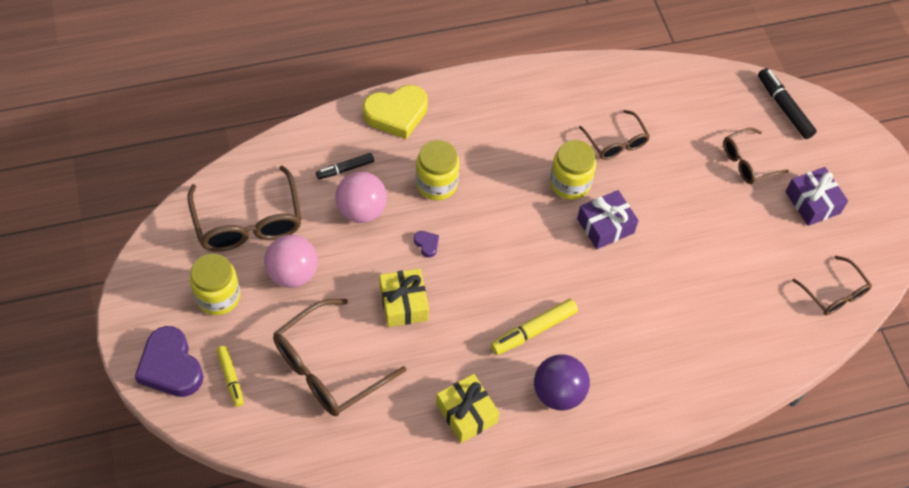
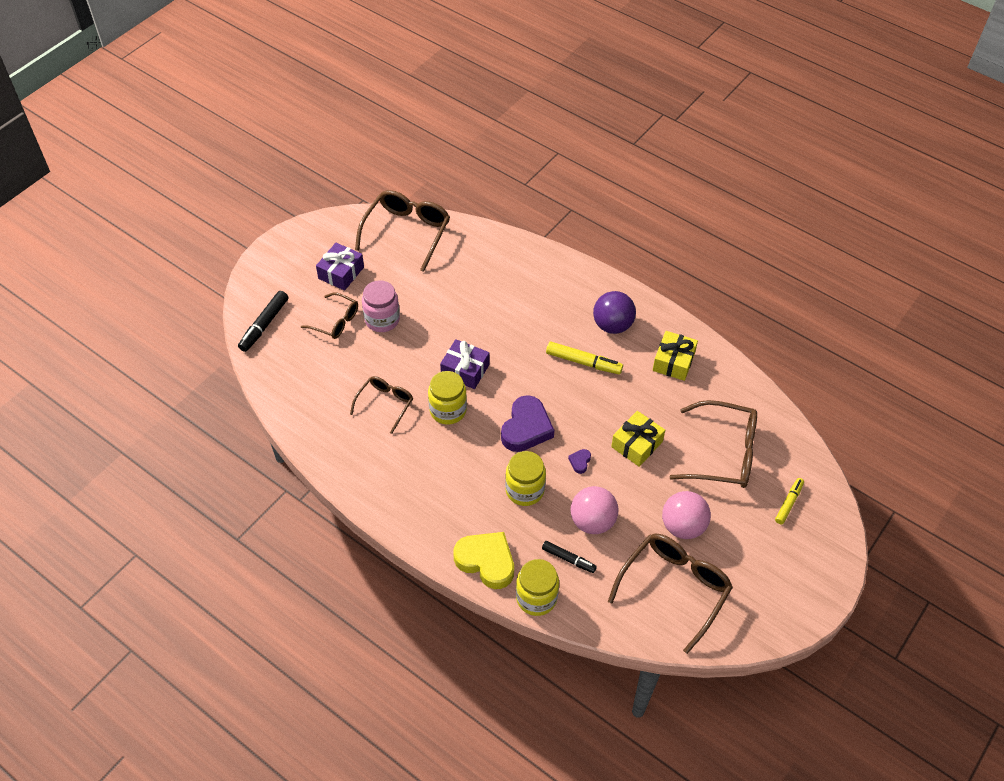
camera: 125 degrees left, 5 degrees down
(171, 366) = (820, 545): purple heart -> purple heart (526, 428)
(218, 296) = (746, 559): yellow jar -> yellow jar (536, 598)
(722, 199) = (382, 320): none -> pink jar
(834, 294) = (407, 232): brown glasses -> brown glasses, size x1.70

